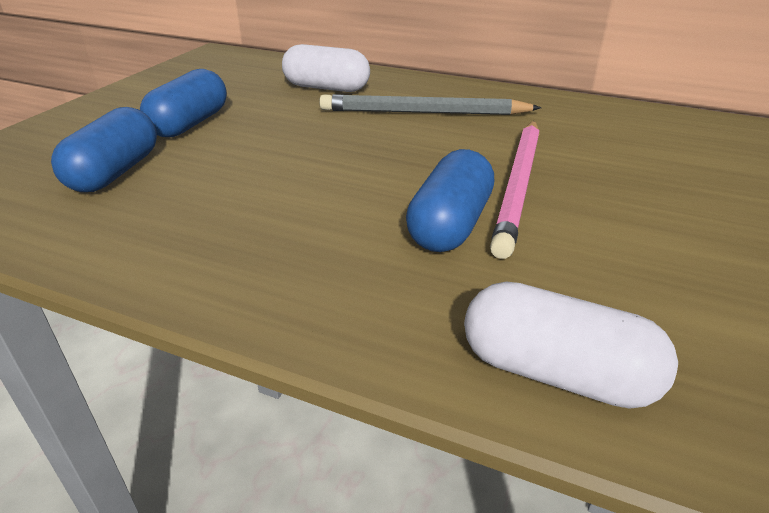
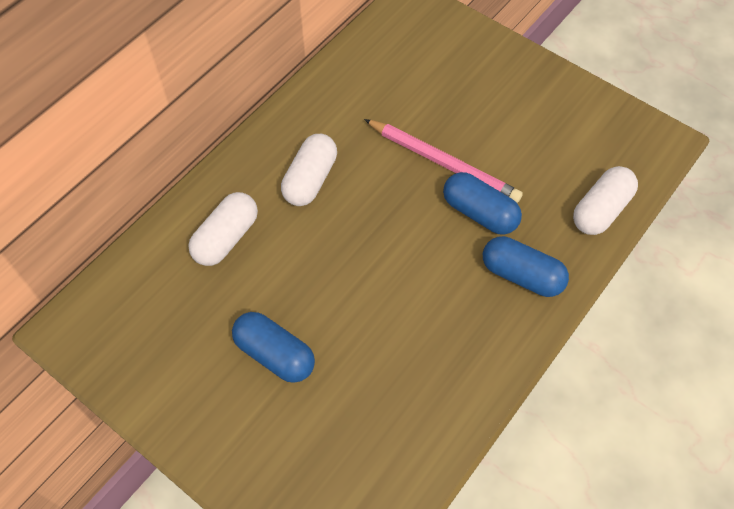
camera: 75 degrees left, 25 degrees up
(115, 172) = (355, 406): blue capsule -> blue capsule (521, 275)
(424, 112) = (310, 179): grey pencil -> white capsule

